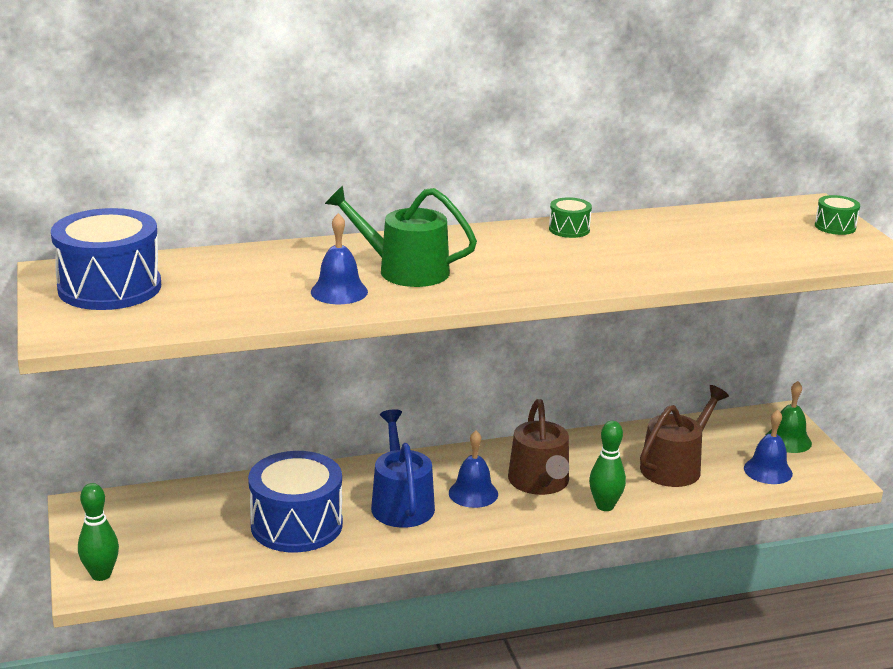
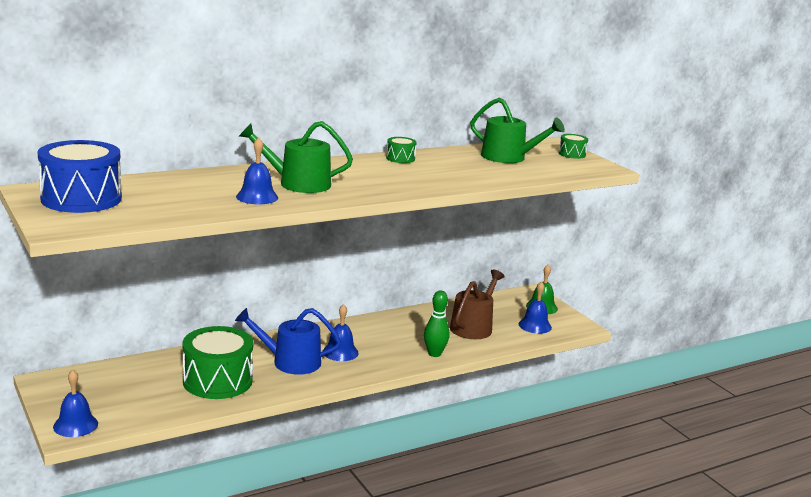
camera: 15 degrees left, 5 degrees down
(101, 575) = (75, 425): green bowling pin -> blue bell
(296, 525) = (217, 381): blue drum -> green drum
(401, 503) = (290, 362): blue watering can -> blue watering can turned 60 degrees counterclockwise
(540, 482) = (385, 342): brown watering can -> none
(732, 231) = (508, 158): none -> green watering can

